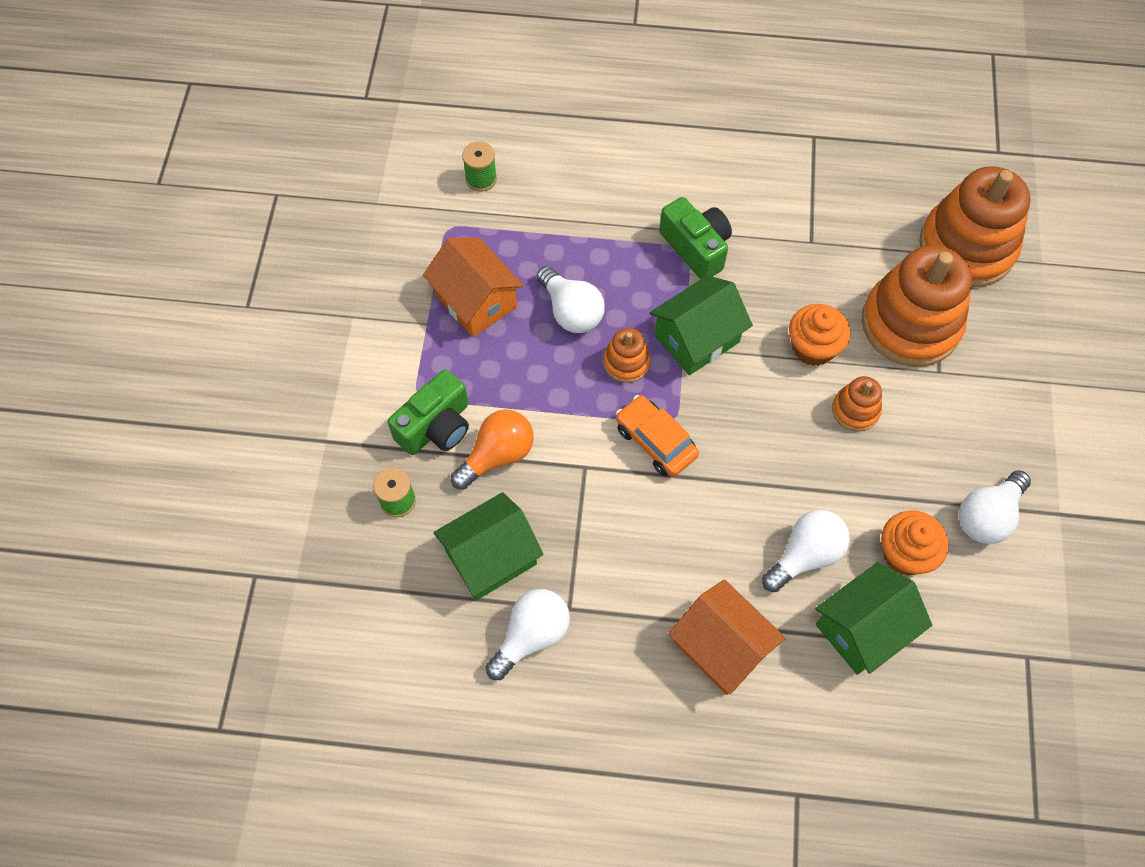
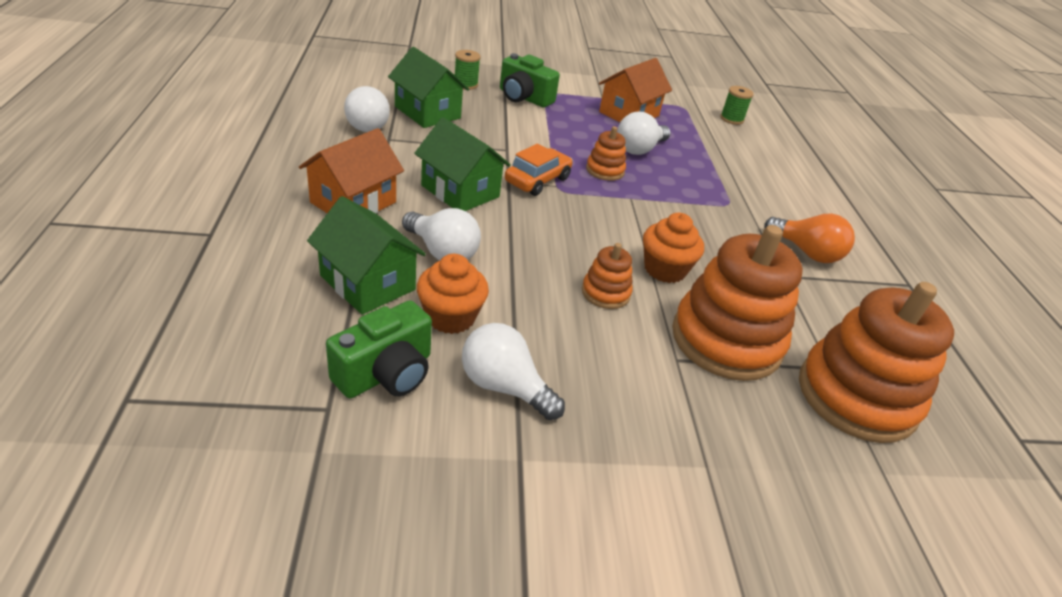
camera: 75 degrees right, 25 degrees down
(497, 455) = (507, 117): orange light bulb -> orange light bulb (806, 252)
(531, 636) = (367, 124): white light bulb -> white light bulb turned 45 degrees clockwise
(696, 248) = (733, 208): green camera -> green camera (386, 373)
(697, 339) = (642, 204): green house -> green house (460, 191)

